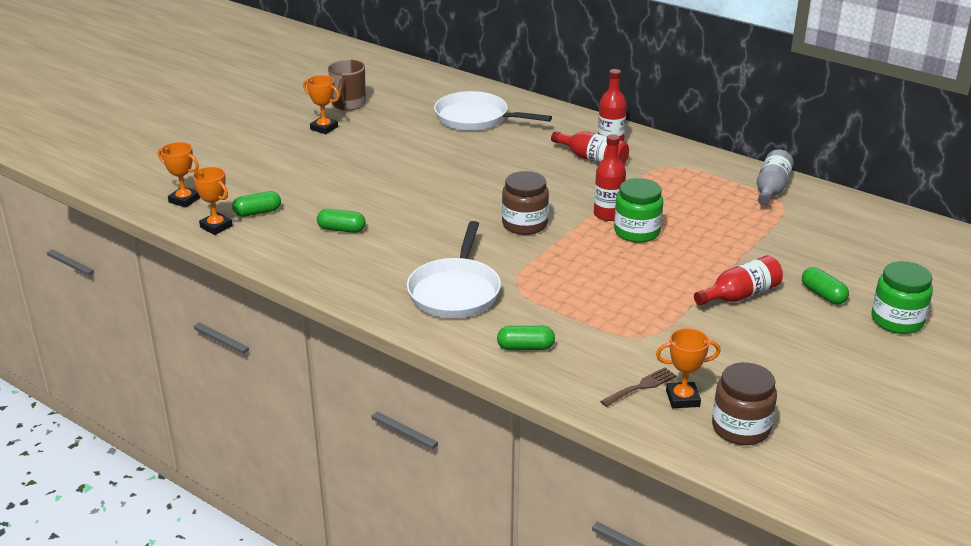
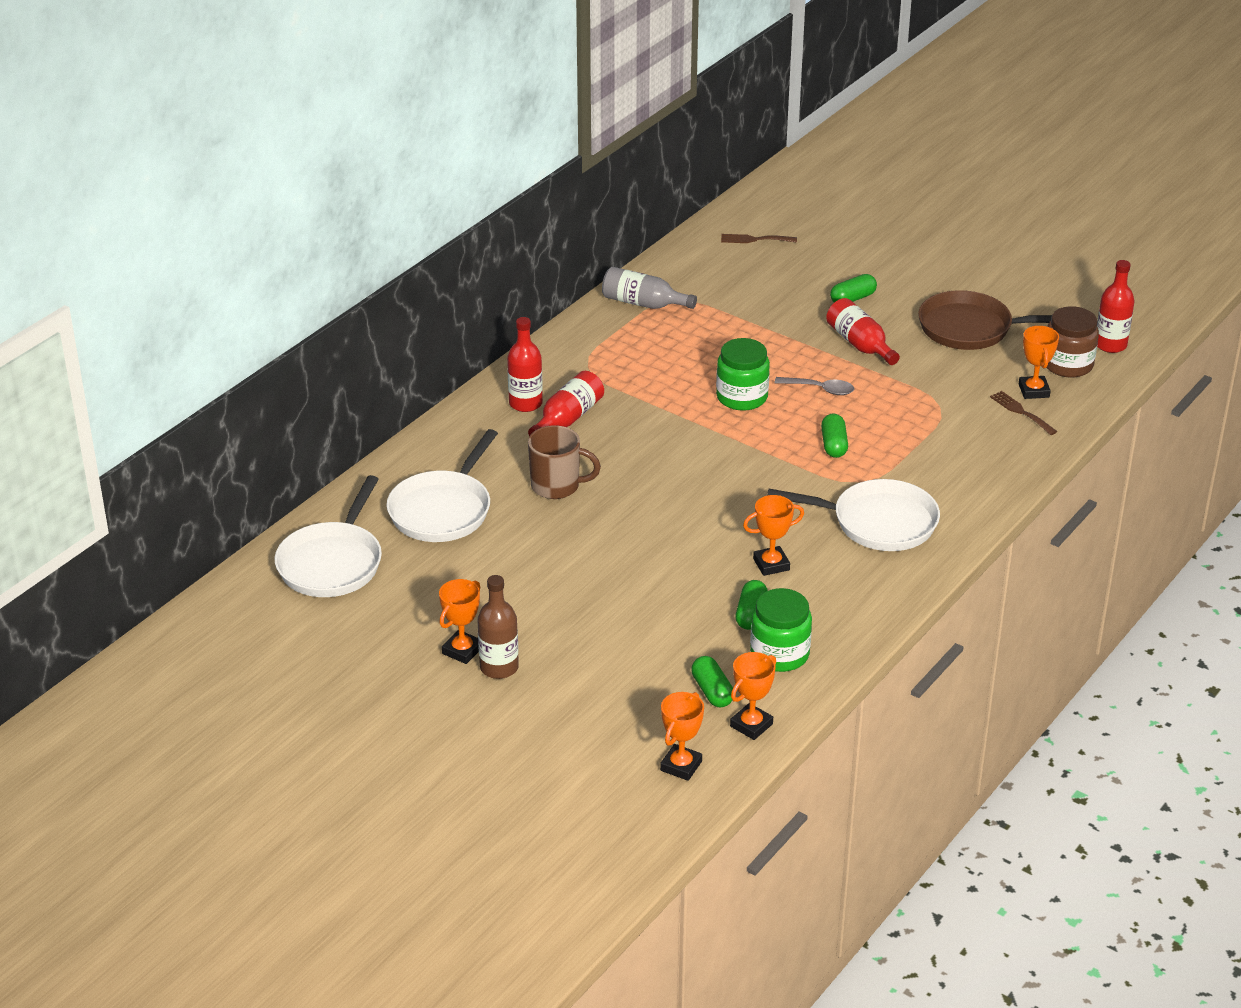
camera: 90 degrees left, 5 degrees up
(304, 140) = (499, 667): none -> brown bottle
(348, 104) = (382, 632): brown mug -> brown mug (557, 486)
(402, 239) = (771, 564): none -> orange trophy
(421, 88) = (332, 562): none -> white pan
(524, 224) = (730, 473): brown jar -> none
(525, 347) = (972, 477): green capsule -> green capsule (834, 445)
(608, 214) = (704, 414): red bottle -> red bottle (1110, 345)
(657, 270) = (820, 389): none -> grey spoon
(792, 365) = (971, 329): none -> brown pan
(897, 320) = (890, 266): green jar -> green jar (779, 654)
(909, 244) = (754, 239): none -> brown fork

